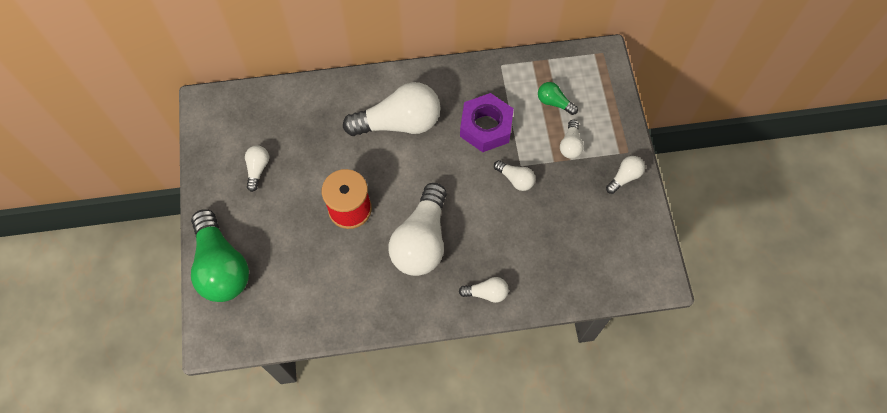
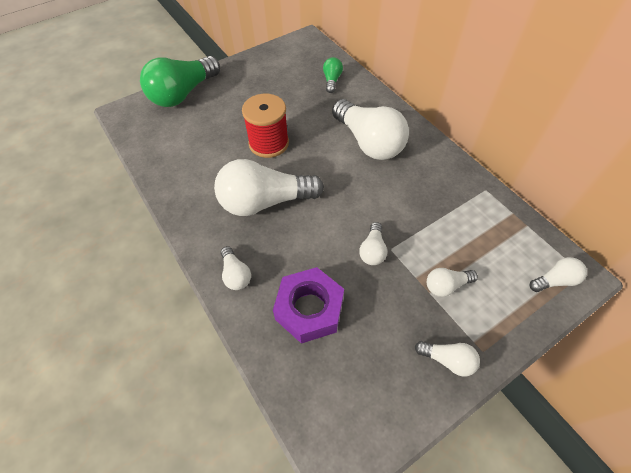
camera: 65 degrees right, 10 degrees down
(257, 169) = (272, 81): white light bulb -> white light bulb (555, 280)
(486, 127) = (411, 204): purple nut -> purple nut (309, 309)
(554, 102) = (483, 250): green light bulb -> green light bulb (332, 80)

